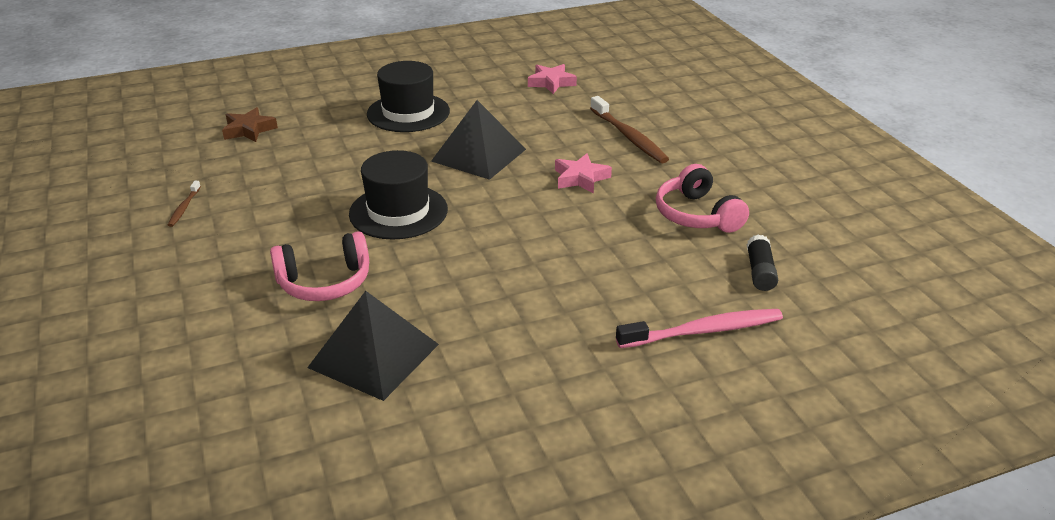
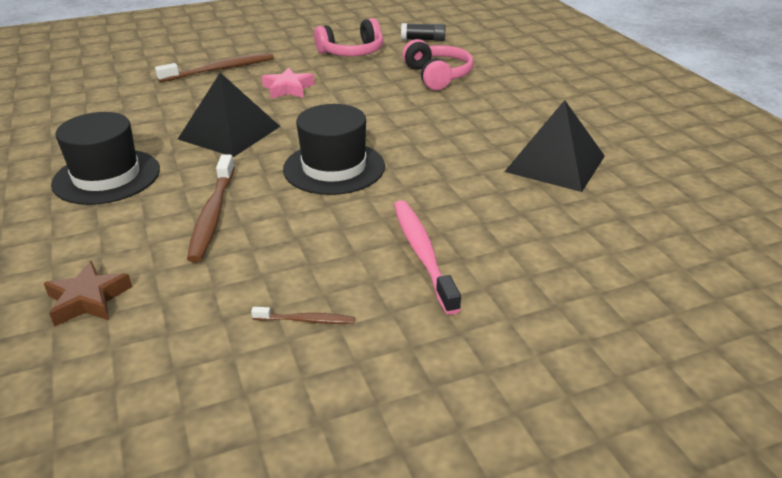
camera: 90 degrees left, 0 degrees up
(325, 282) = (459, 196): pink headphones -> pink headphones (437, 76)
(335, 161) = (212, 215): none -> brown toothbrush
(551, 82) = (82, 100): pink star -> none
(704, 331) = (490, 57): pink toothbrush -> pink toothbrush (422, 253)

